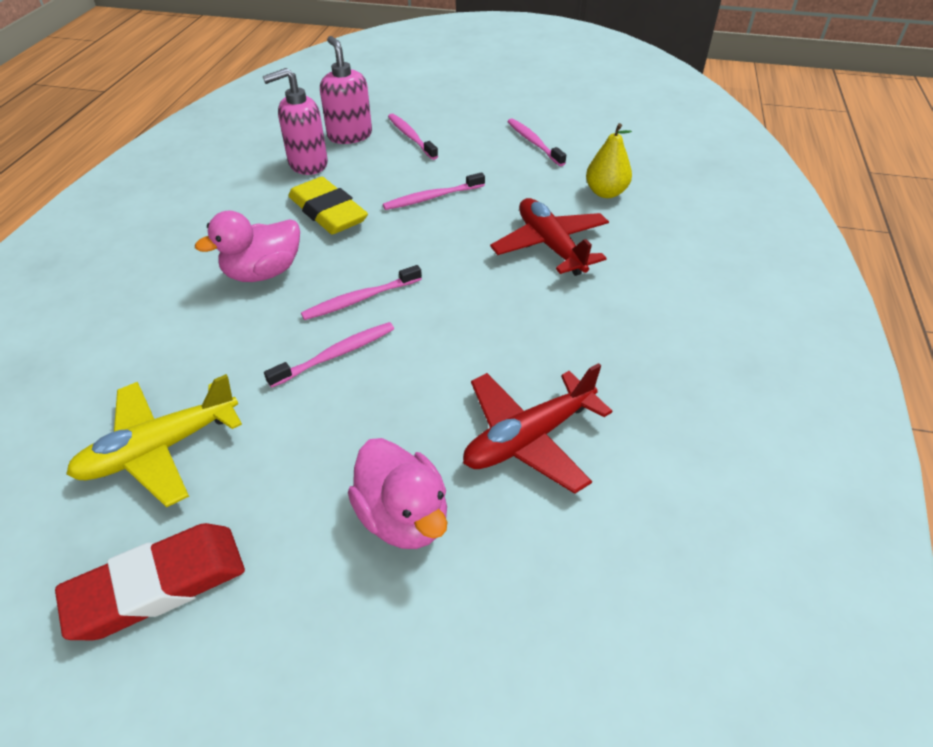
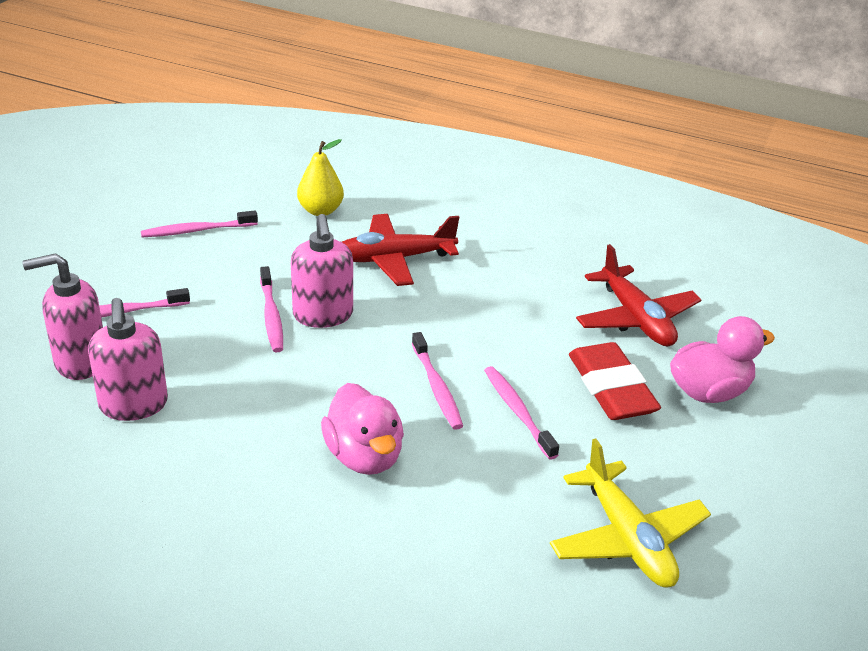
camera: 80 degrees left, 10 degrees down
(157, 586) = (776, 534): red eraser -> red eraser (611, 388)
(328, 212) = (261, 396): yellow eraser -> none
(443, 222) = (323, 315): none -> pink soap dispenser

